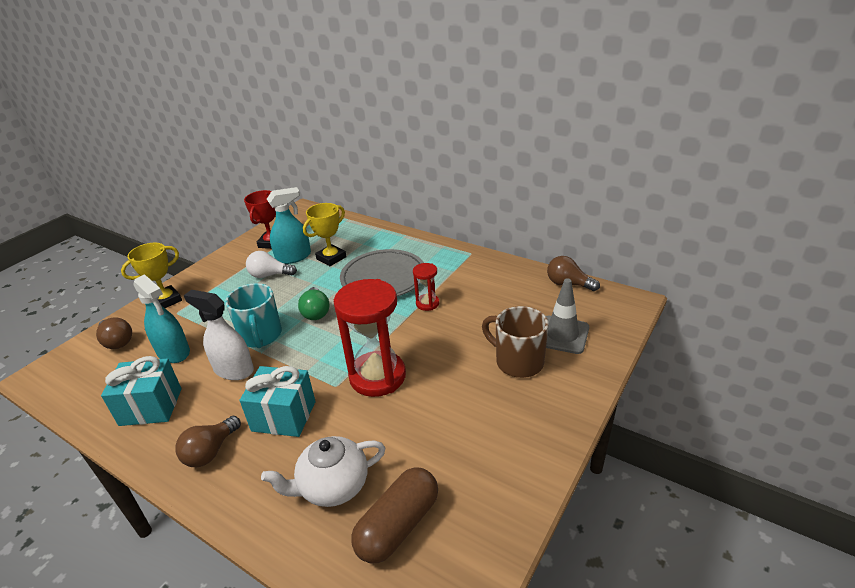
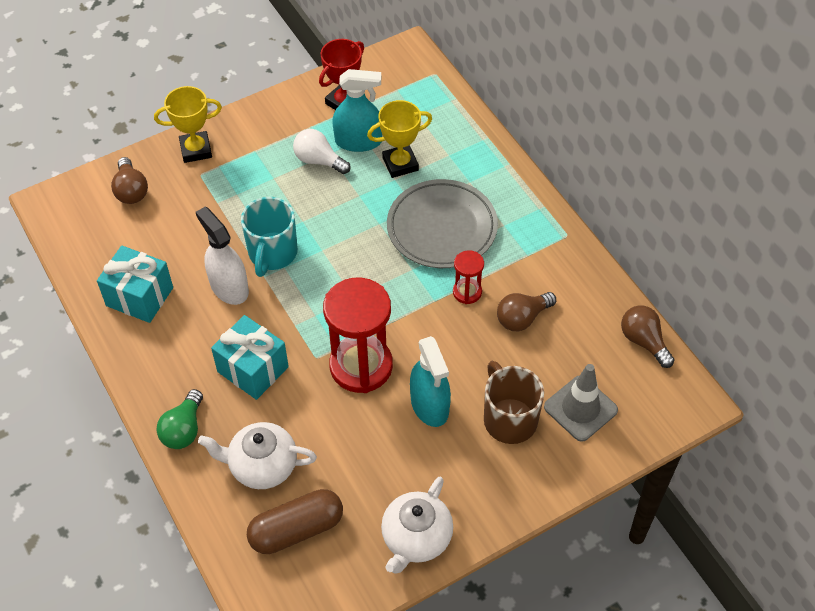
camera: 25 degrees right, 20 degrees up
(173, 352) = (180, 233): turquoise spray bottle -> turquoise spray bottle (430, 405)
(210, 452) = (175, 376): brown light bulb -> brown light bulb (522, 318)
(316, 312) = (343, 246): green light bulb -> green light bulb (184, 429)
(512, 478) = (416, 538): none -> white teapot

